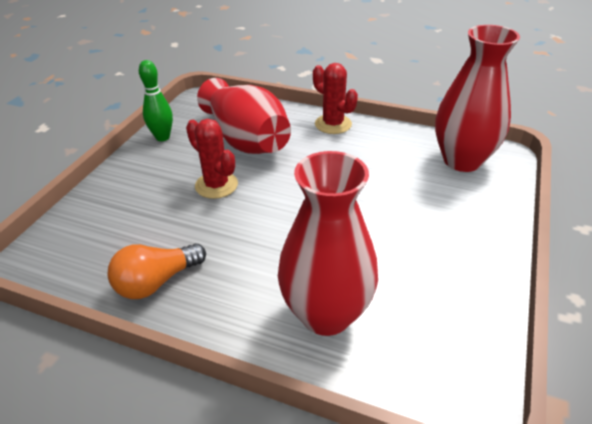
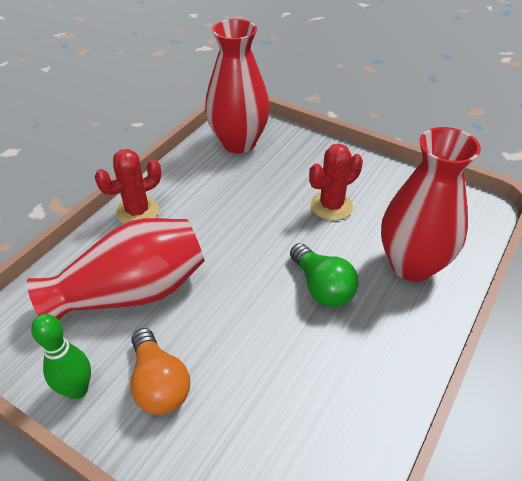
camera: 80 degrees left, 5 degrees up
(156, 282) = (366, 394): orange light bulb -> orange light bulb (159, 384)
(216, 185) = (214, 330): red cactus -> red cactus (331, 206)
(275, 242) = (322, 287): none -> green light bulb

